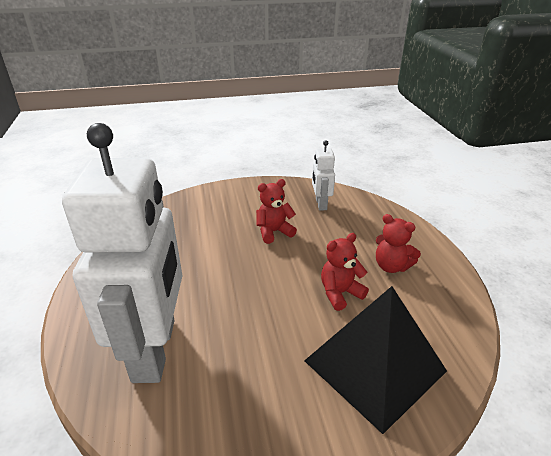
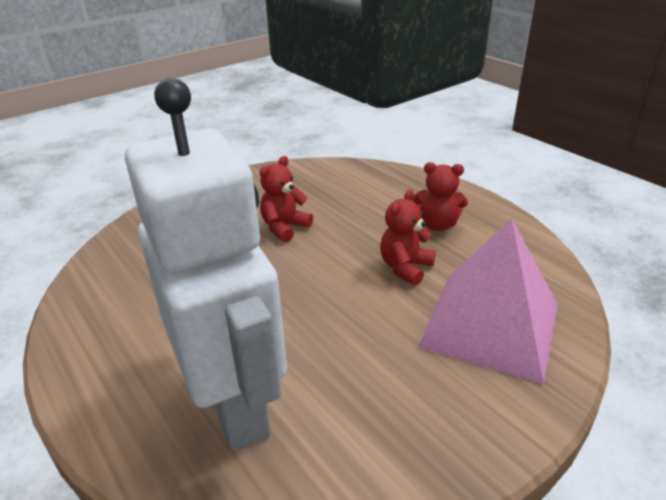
camera: 25 degrees left, 0 degrees up
(320, 204) = (317, 184): white robot -> none
(374, 366) = (490, 324): black pyramid -> pink pyramid

